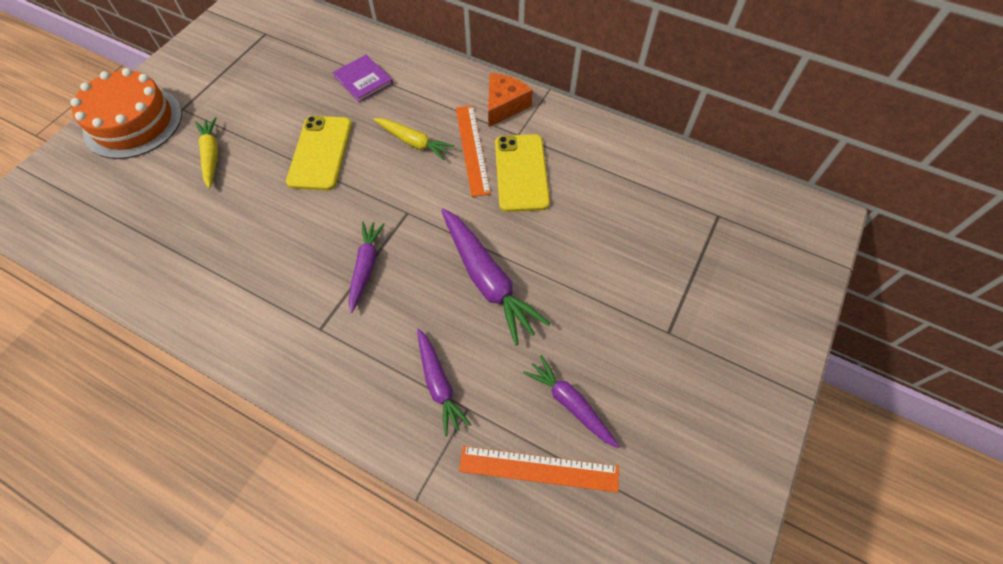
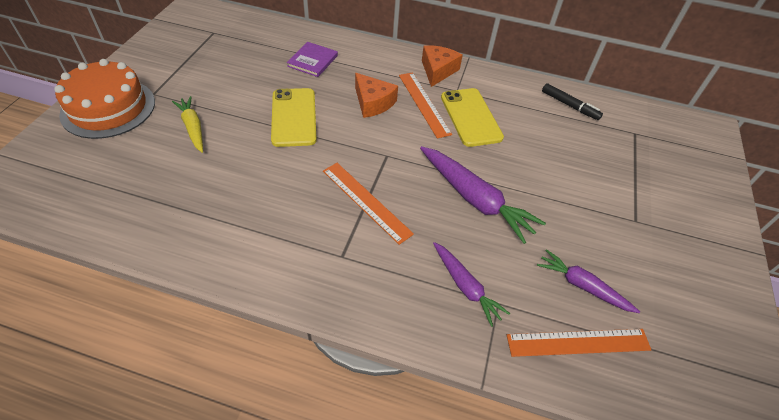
camera: 15 degrees left, 10 degrees down
(363, 80) = (312, 61): purple book -> purple book turned 75 degrees clockwise
(366, 267) = (366, 201): purple carrot -> orange ruler
(414, 142) = (373, 103): yellow carrot -> orange cheese
(649, 169) = (569, 105): none -> black marker

